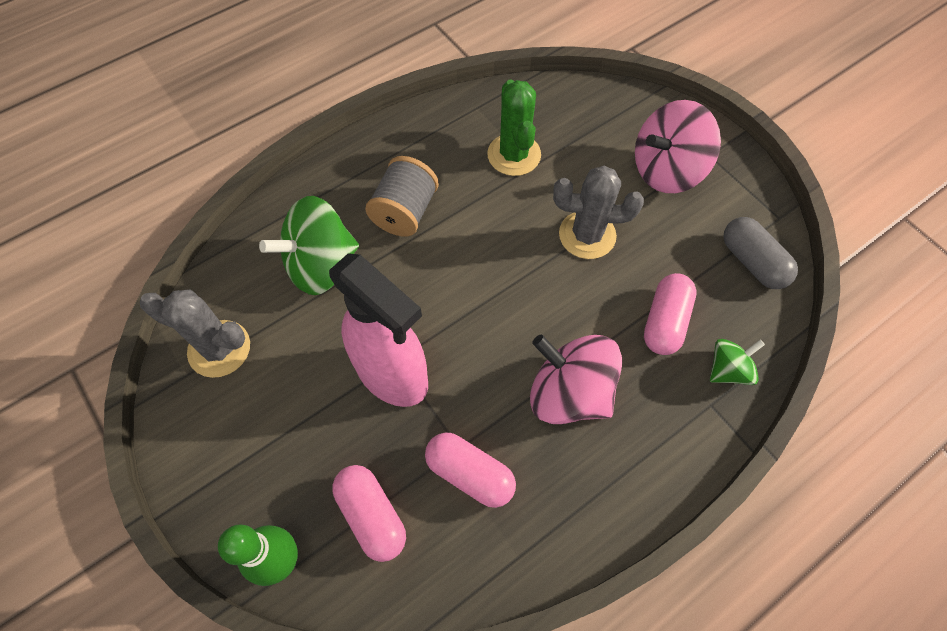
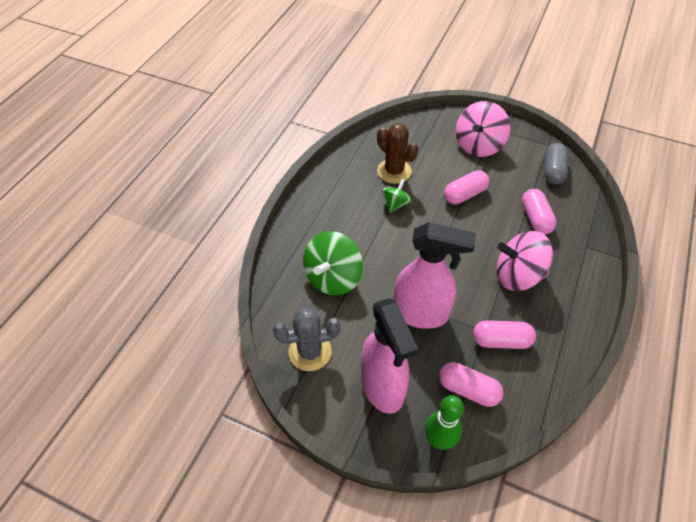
camera: 30 degrees left, 10 degrees down
(268, 446) = (382, 387): none -> pink spray bottle
(405, 212) = (358, 227): grey spool -> none
(514, 155) = (394, 171): green cactus -> brown cactus
(587, 235) = (464, 194): grey cactus -> pink capsule
(728, 370) = (581, 226): green spinning top -> green spinning top (395, 204)
(752, 262) = (553, 171): grey capsule -> grey capsule turned 75 degrees clockwise

